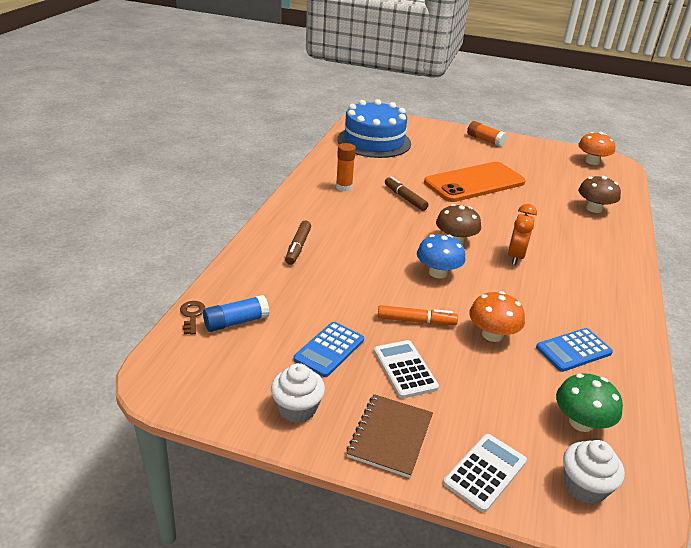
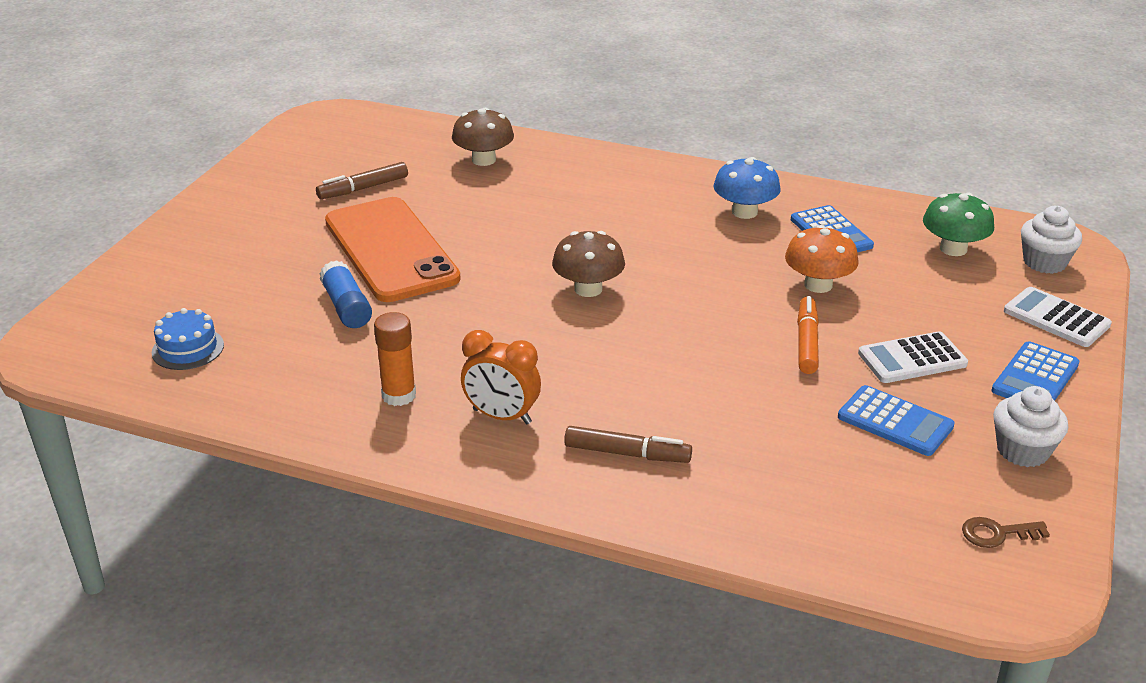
camera: 85 degrees left, 0 degrees up
(192, 315) = (858, 571): brown key -> brown key (997, 534)
(236, 322) = (860, 518): blue glue stick -> blue glue stick (346, 307)
(374, 141) = (188, 348): blue cake -> blue cake, size x0.43
(390, 436) = (1035, 377): brown notebook -> blue calculator
(405, 198) = (446, 326): brown marker -> brown marker (363, 188)
(438, 273) = (682, 313): blue mushroom -> blue mushroom (744, 212)
(485, 140) = (215, 218): orange glue stick -> none
(515, 257) = (628, 243): orange clock -> orange clock (502, 416)
(592, 161) = (324, 134): orange mushroom -> none

